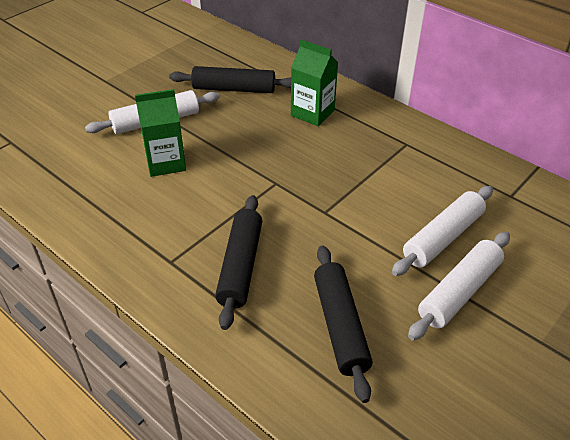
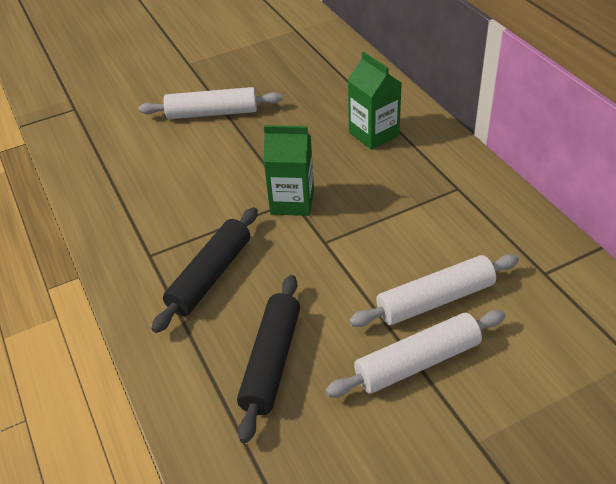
camera: 25 degrees right, 0 degrees up
(165, 162) = (198, 157): green carton -> green carton (292, 202)
(234, 89) = (307, 93): black rolling pin -> none

